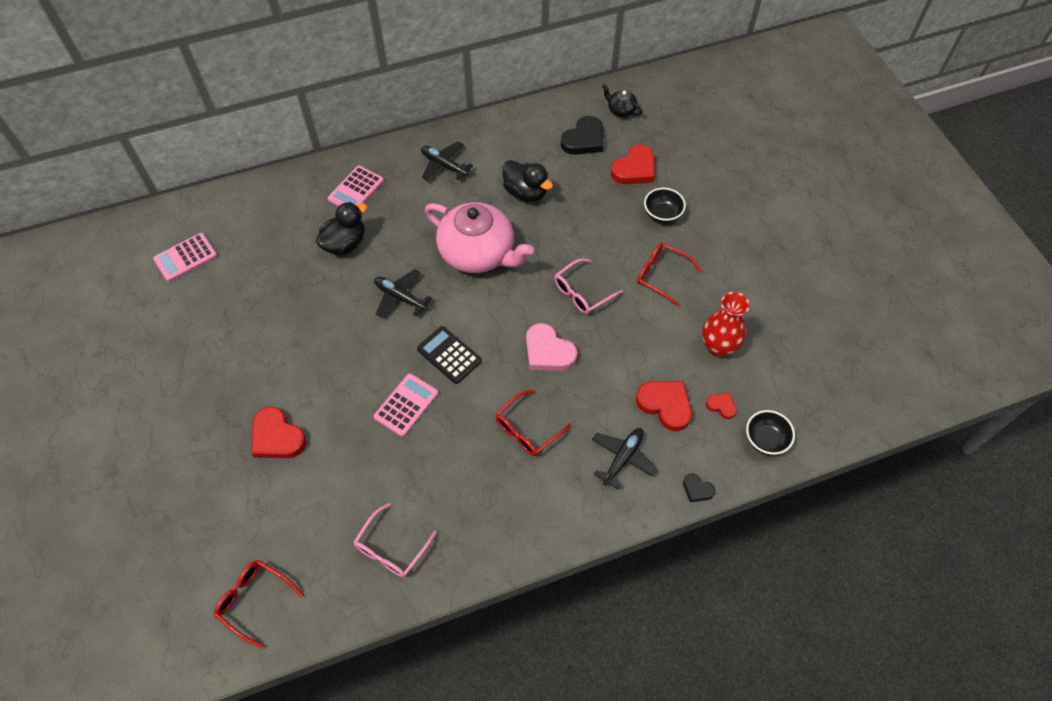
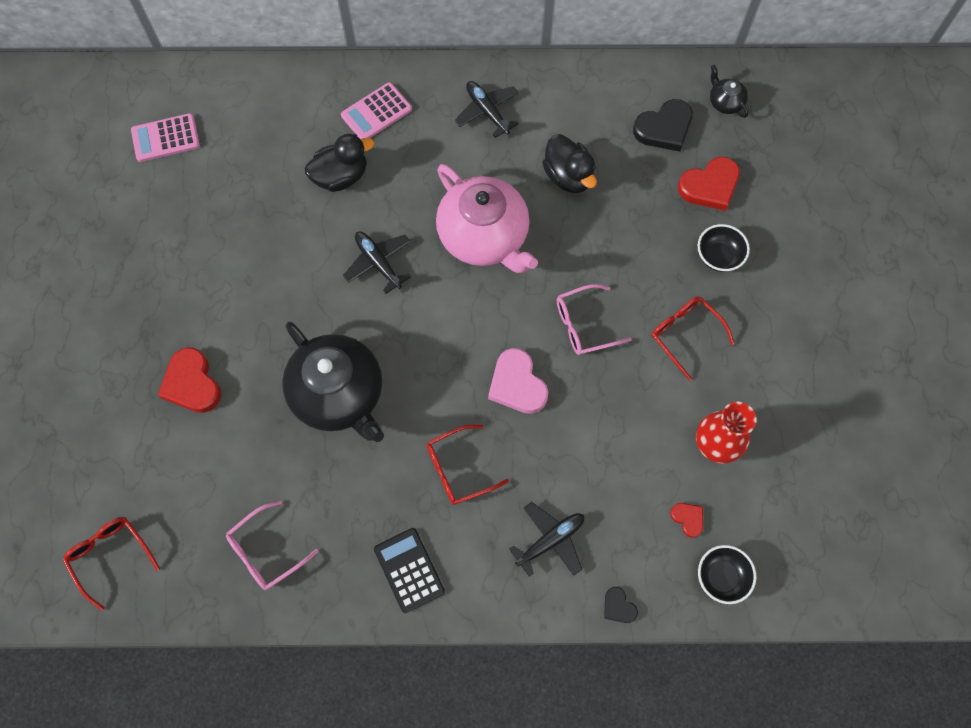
camera: 20 degrees right, 10 degrees up
(406, 405) = (339, 394): pink calculator -> black teapot
(449, 355) = (406, 351): black calculator -> black calculator (409, 570)
(665, 405) = (624, 495): red heart -> none

